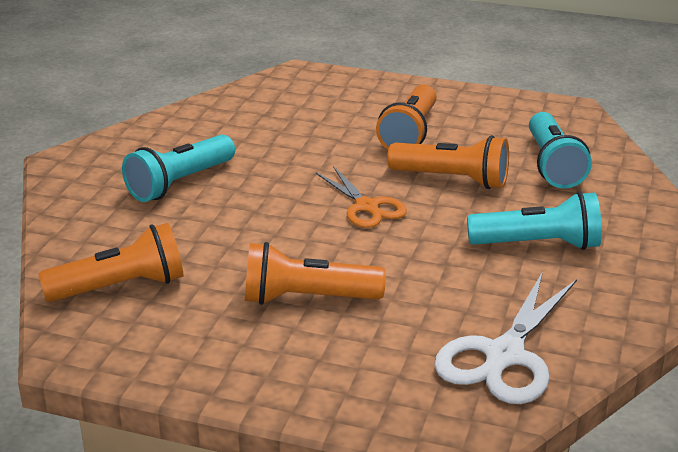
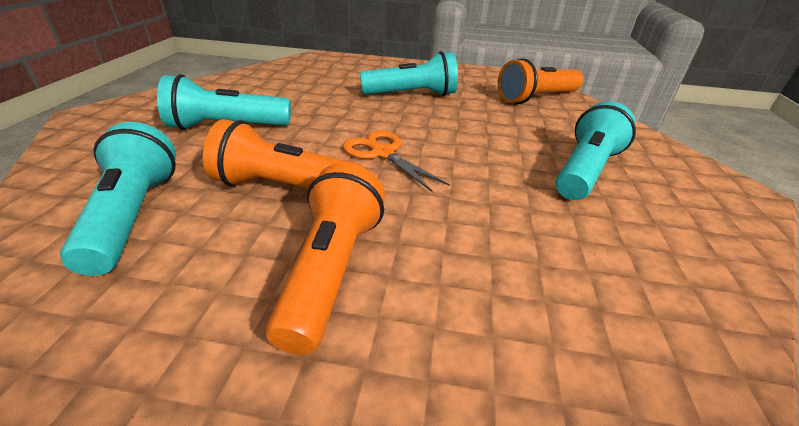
camera: 170 degrees right, 5 degrees up
(307, 298) = (412, 95): orange flashlight -> turquoise flashlight
(504, 356) = (289, 75): white scissors -> none

